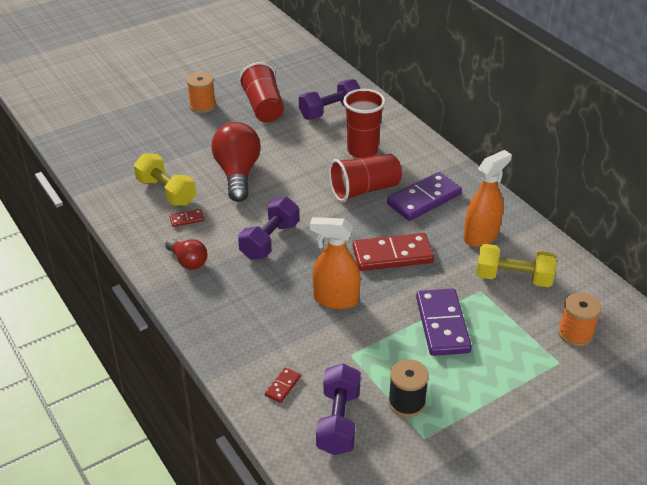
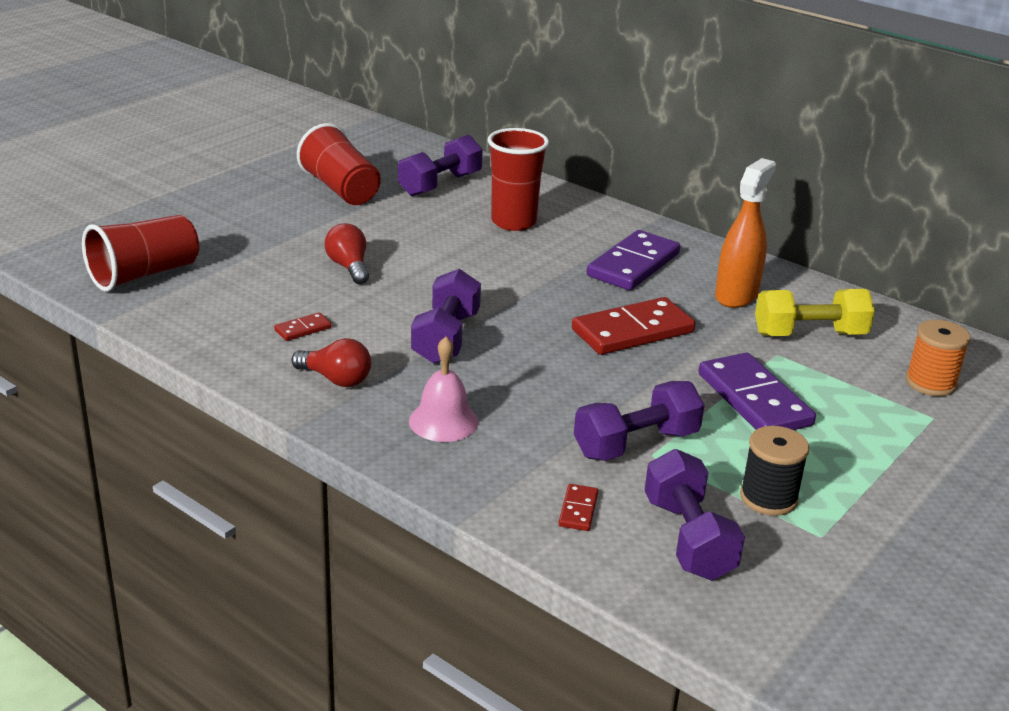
camera: 20 degrees left, 10 degrees down
(166, 192) = (250, 300): yellow dumbbell -> none
(202, 106) = (247, 196): orange spool -> none
(236, 304) = (443, 421): none -> pink bell
(237, 174) = (349, 267): red light bulb -> red light bulb, size x0.55
(335, 299) = (587, 393): orange spray bottle -> none
(345, 344) = (636, 444): none -> purple dumbbell
(364, 190) = (545, 264): red cup -> red cup (144, 274)

